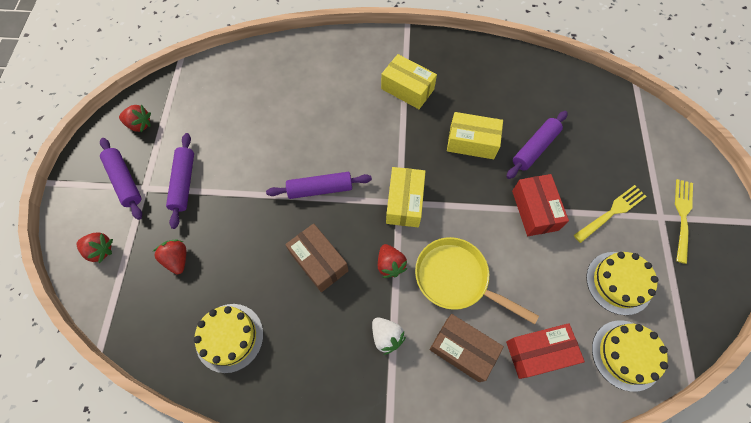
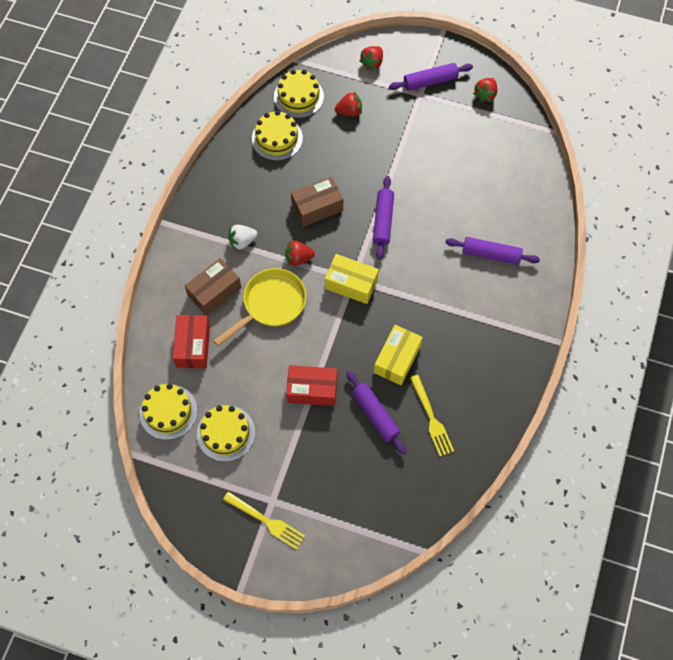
camera: 105 degrees right, 0 degrees up
(160, 328) = (298, 97): none -> yellow cake
(184, 183) = (417, 122): purple rolling pin -> purple rolling pin (491, 254)
(407, 89) = (473, 319): yellow box -> none
(611, 212) = (290, 457): yellow fork -> yellow fork (431, 418)

